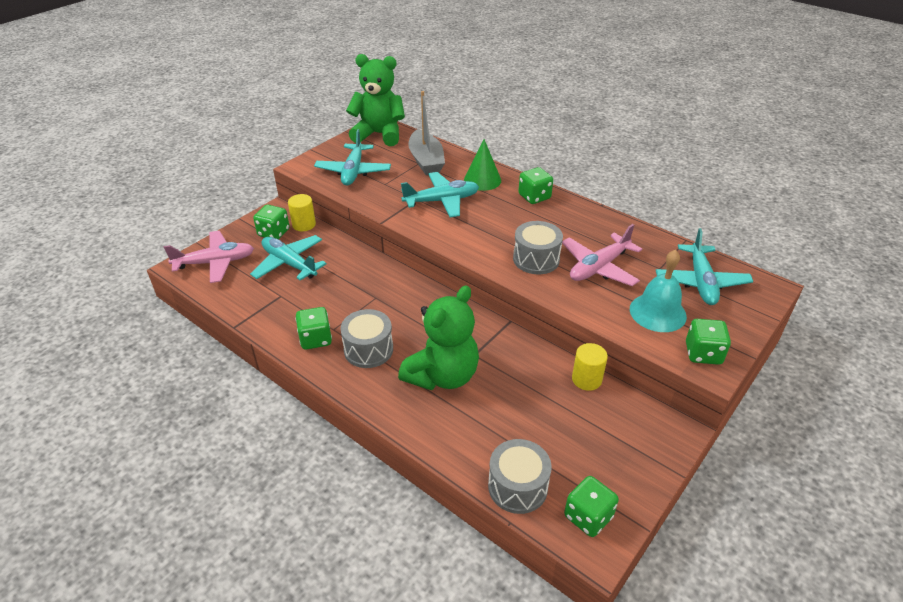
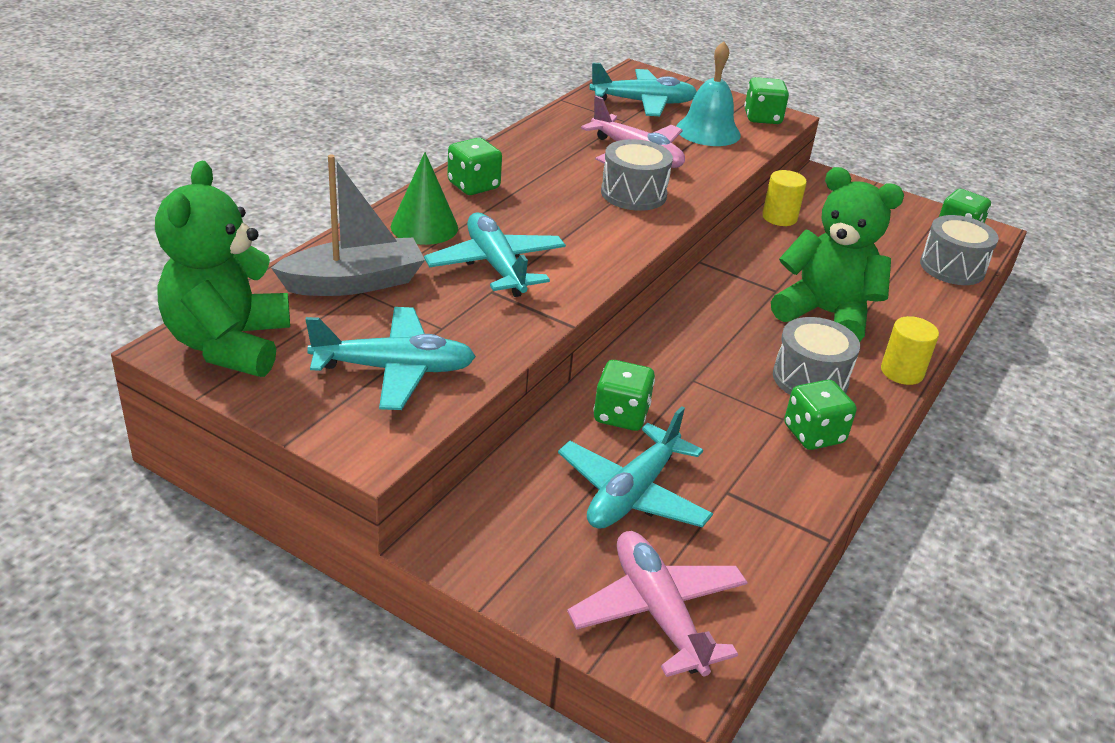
camera: 100 degrees left, 5 degrees down
(274, 233) = (534, 534): green dice -> green dice (621, 415)
(304, 224) = (497, 491): yellow cylinder -> yellow cylinder (902, 372)

